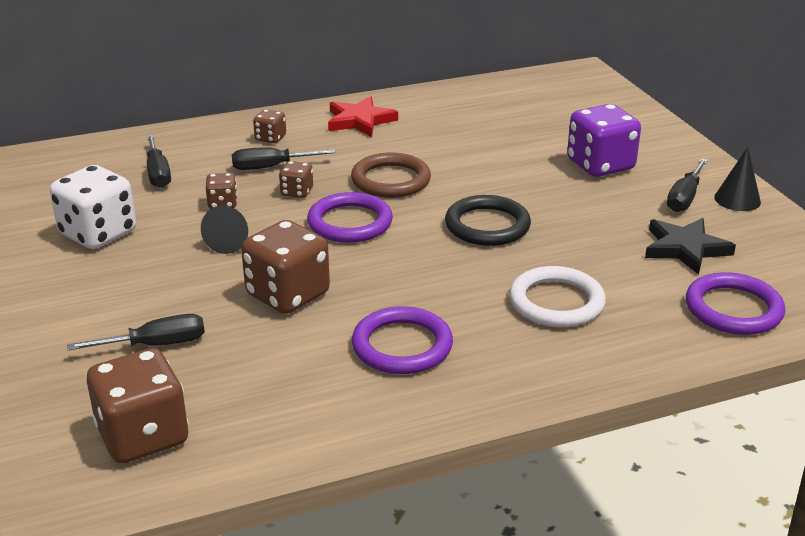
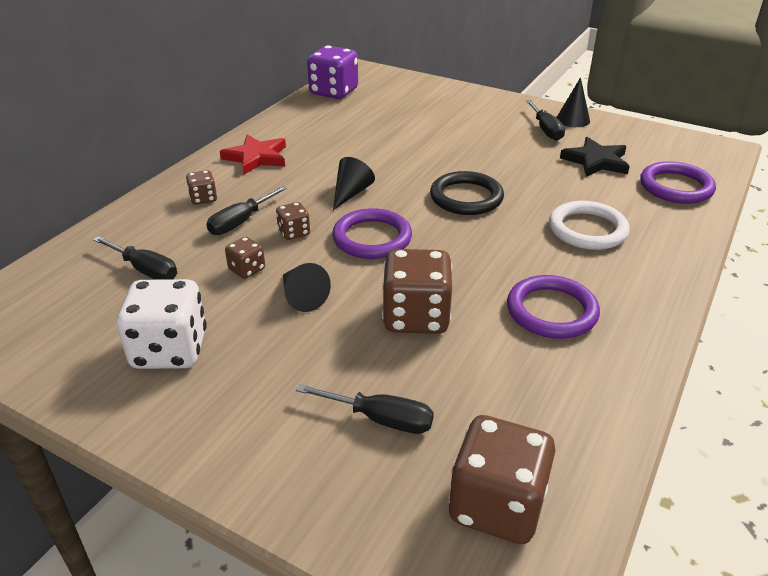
camera: 40 degrees left, 5 degrees up
(156, 345) = (380, 419): black screwdriver -> black screwdriver turned 75 degrees clockwise
(391, 180) = (351, 193): brown ring -> black cone
(600, 165) = (468, 128): purple dice -> purple dice (334, 92)

